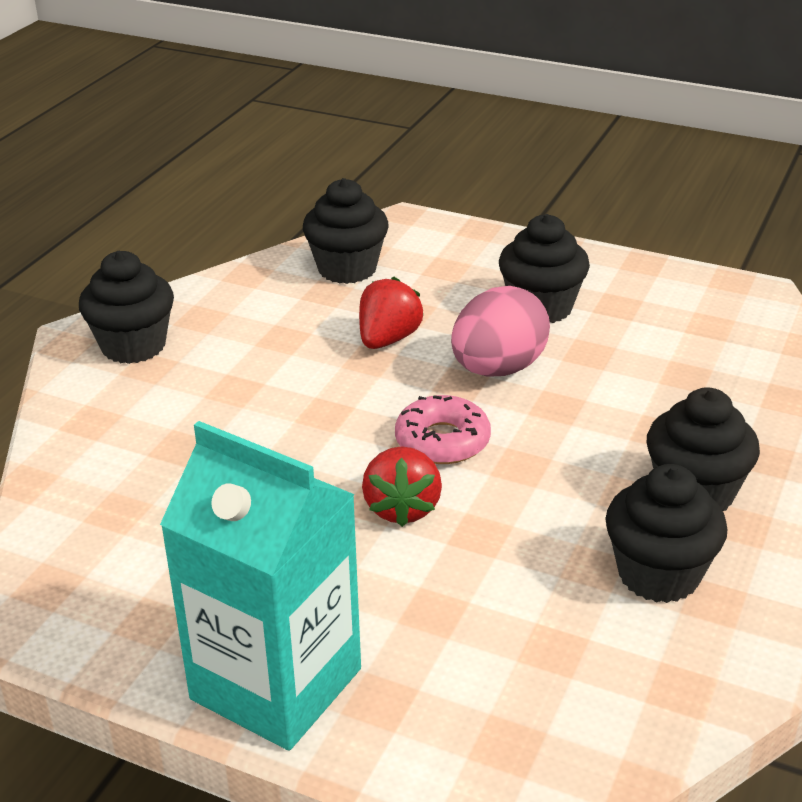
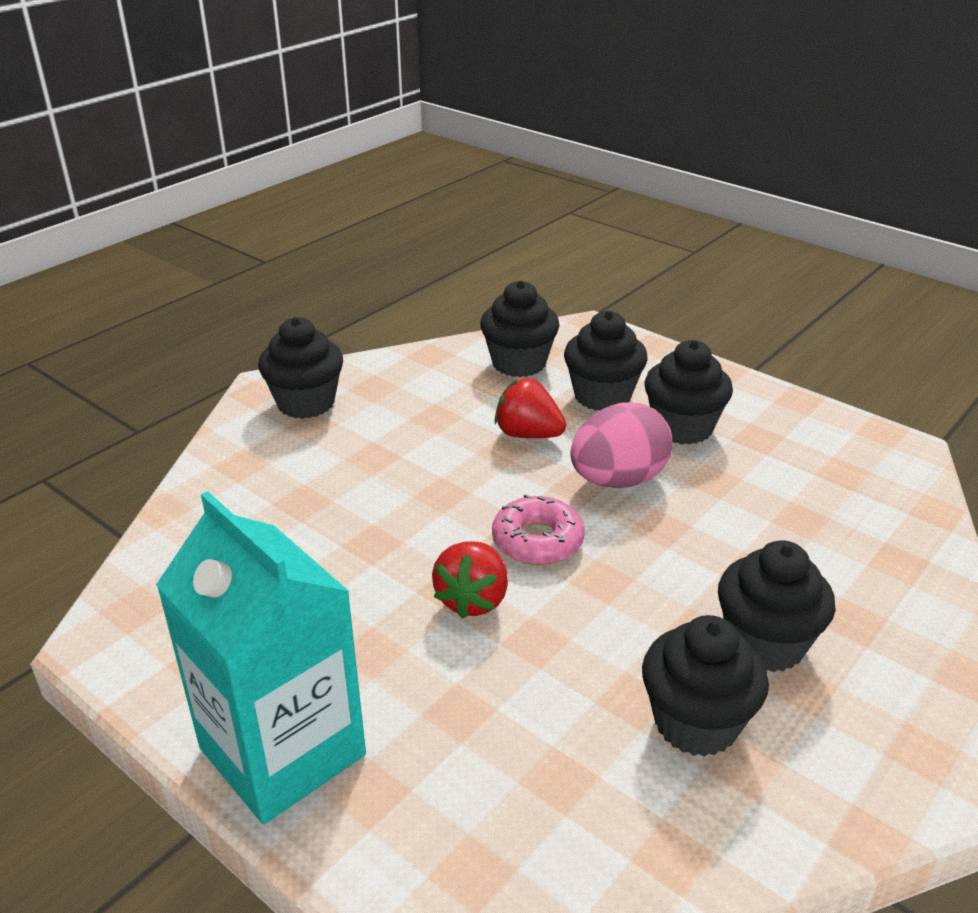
camera: 15 degrees right, 0 degrees up
(388, 339) = (528, 434): red strawberry -> red strawberry turned 105 degrees counterclockwise
(448, 289) = (602, 396): none -> black cupcake

